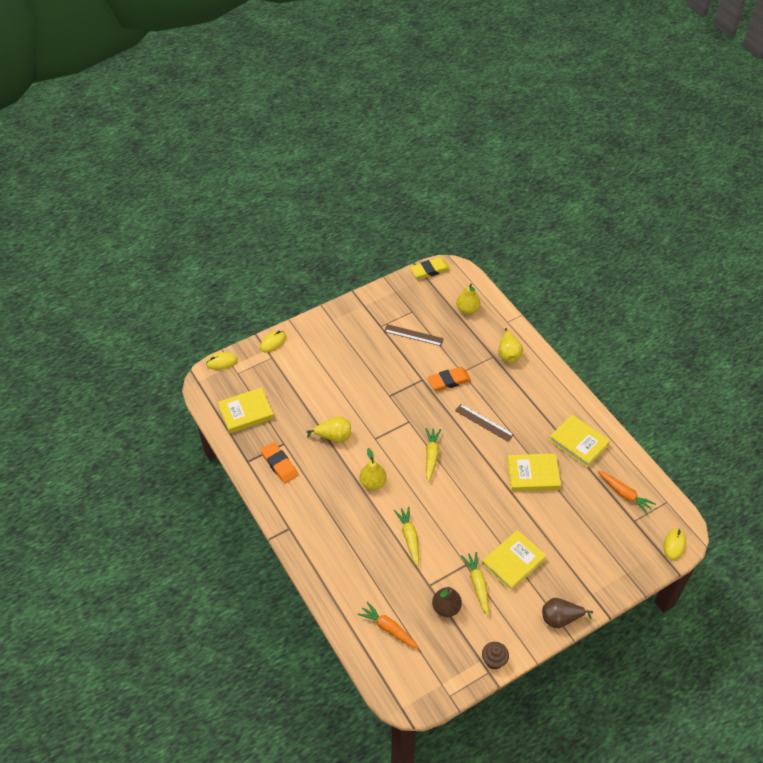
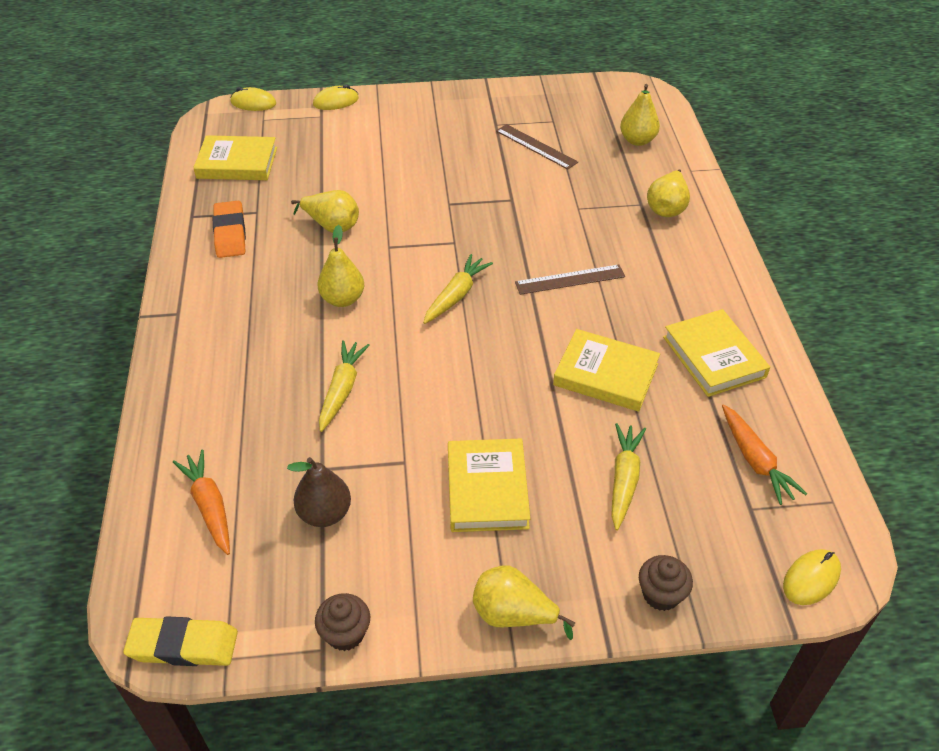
camera: 25 degrees right, 5 degrees down
(430, 270) = (611, 85): yellow eraser -> yellow eraser (183, 645)
(449, 381) = (550, 213): orange eraser -> none
(477, 584) = (402, 499): yellow carrot -> yellow carrot (624, 480)
(484, 422) = (570, 280): brown ruler -> brown ruler turned 75 degrees counterclockwise
(513, 562) = (487, 489): yellow book -> yellow book turned 75 degrees counterclockwise
(560, 618) = (513, 615): brown pear -> yellow pear
(617, 580) = (661, 594): none -> brown cupcake

